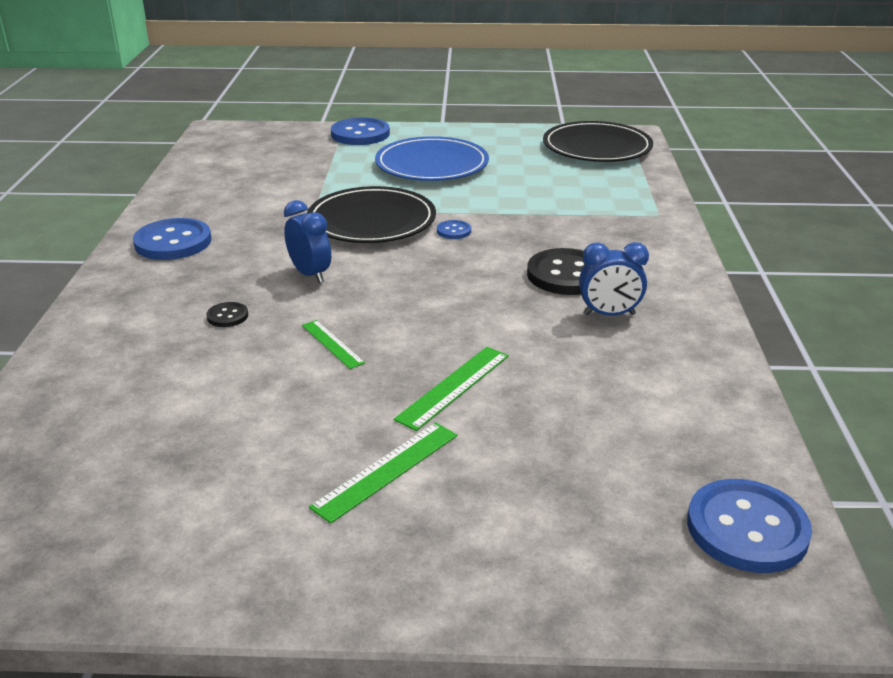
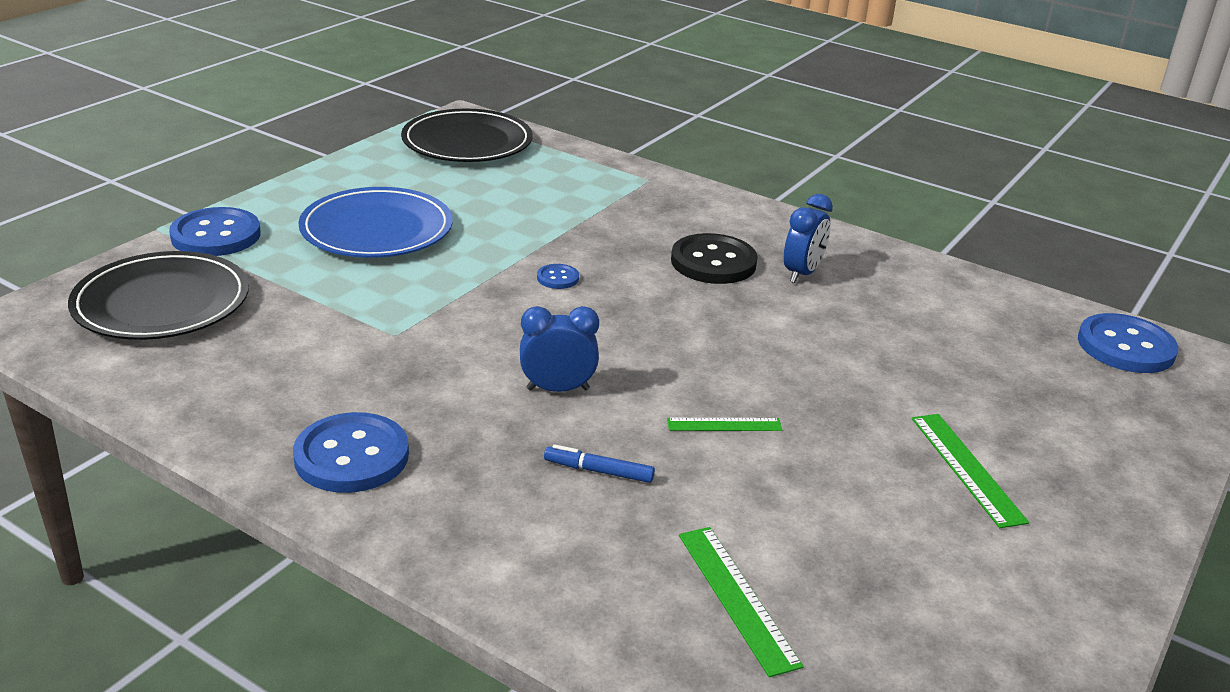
camera: 60 degrees left, 0 degrees up
(227, 316) = (599, 471): black button -> blue marker
(371, 221) = (473, 311): black plate -> black plate (161, 302)
(453, 387) = (859, 388): green ruler -> green ruler (737, 598)

